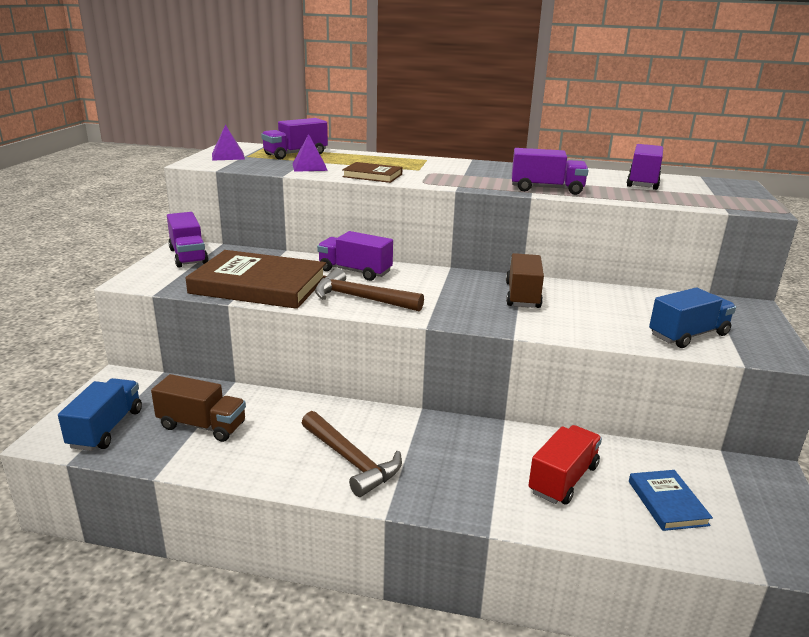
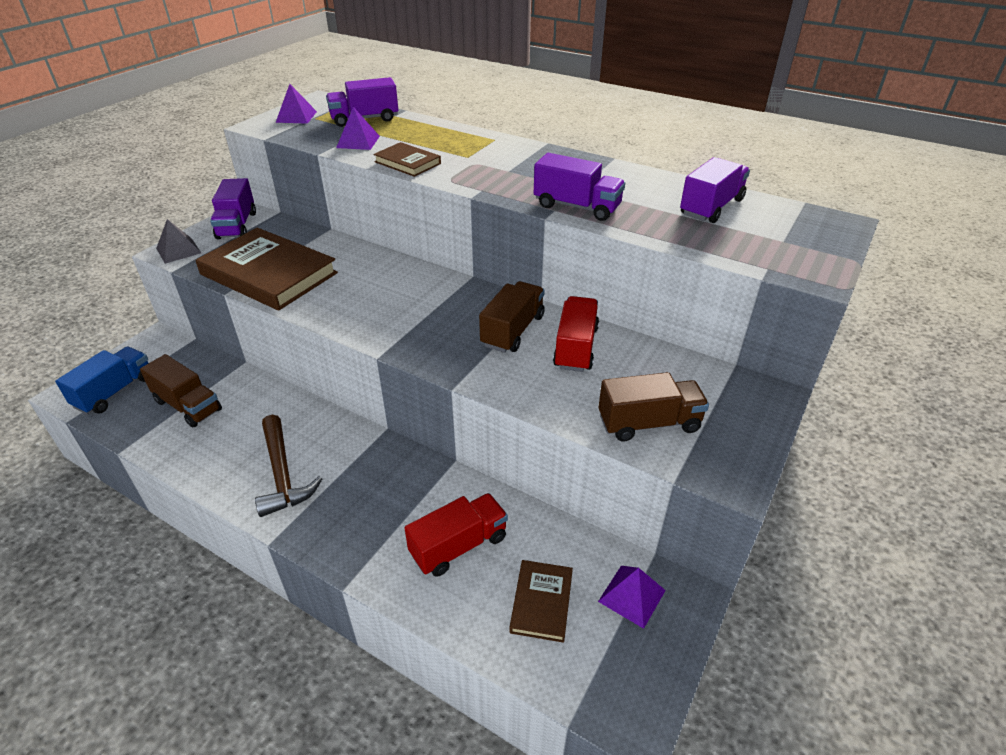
camera: 20 degrees right, 15 degrees up
(144, 279) = (178, 250): none -> grey pyramid
(355, 271) = (371, 268): purple truck -> none
(361, 298) = (347, 307): brown hammer -> none
(583, 299) = (575, 348): none -> red truck
(667, 503) = (541, 602): blue book -> brown book
(688, 335) = (648, 423): blue truck -> brown truck
(730, 481) = (631, 596): none -> purple pyramid

